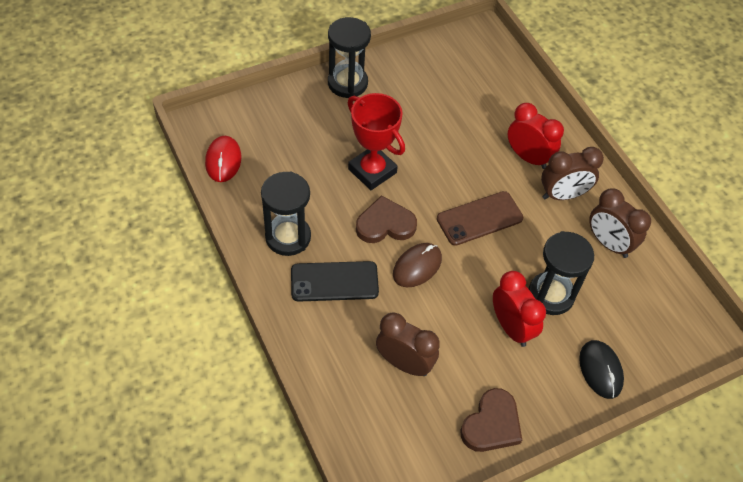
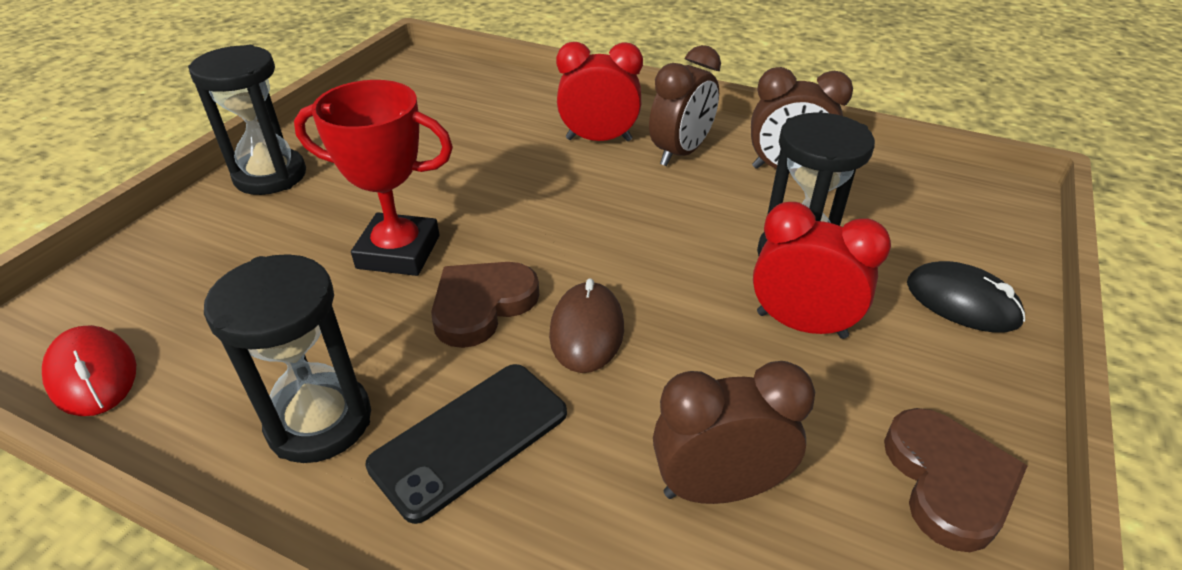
camera: 35 degrees left, 15 degrees down
(479, 218) = (610, 226): brown phone -> none

